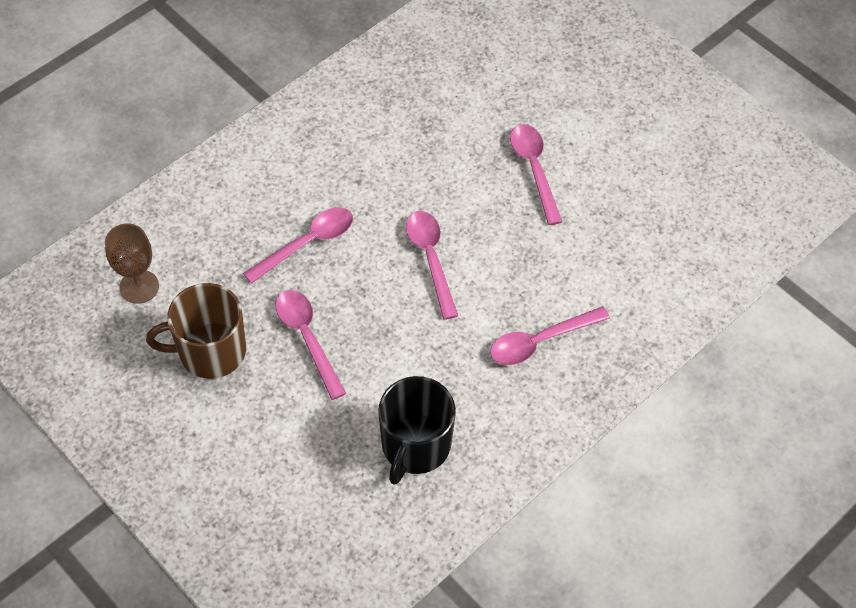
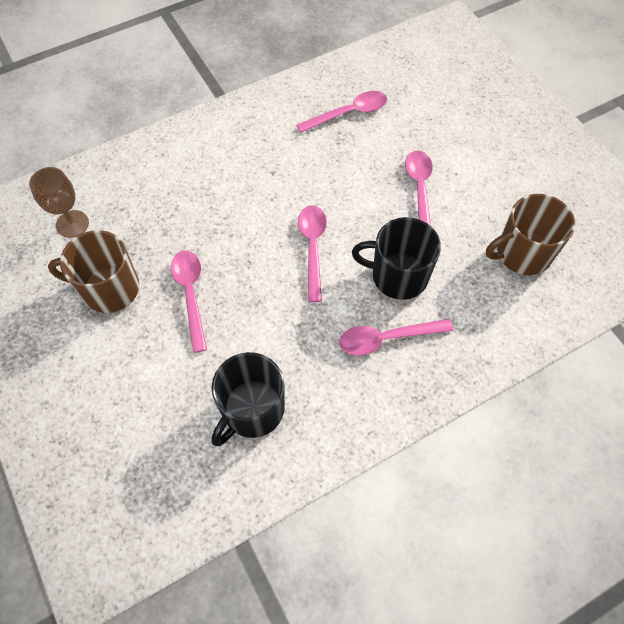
camera: 15 degrees right, 5 degrees up
(307, 244) = (216, 215): pink spoon -> pink spoon (348, 113)
(535, 271) = (398, 275): none -> black mug
(665, 220) = (522, 253): none -> brown mug

